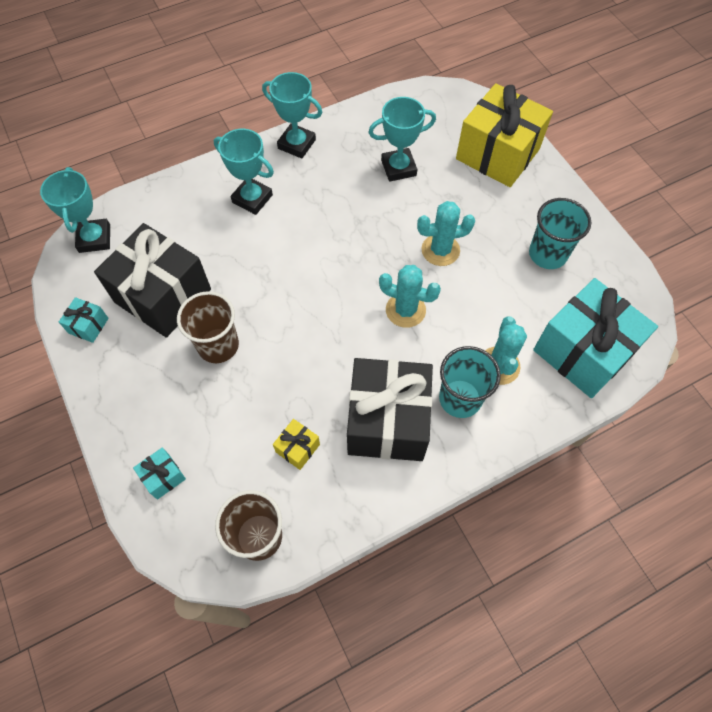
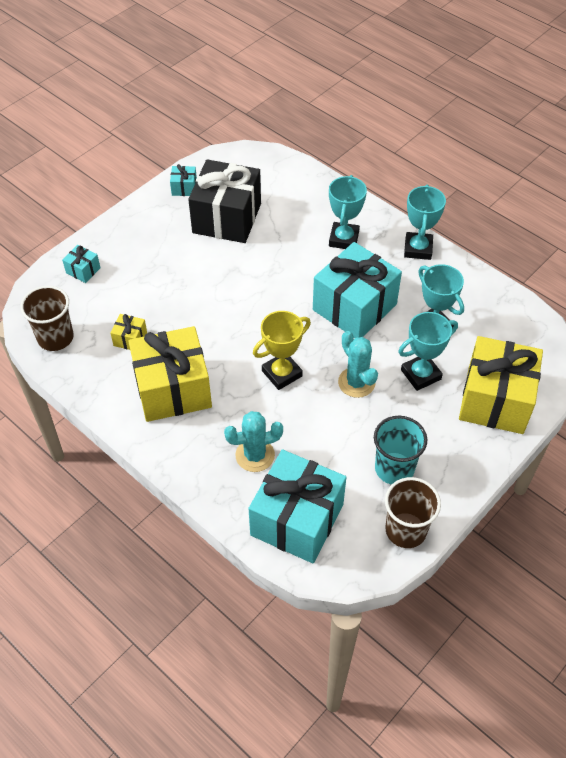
camera: 70 degrees right, 10 degrees down
(94, 238) = (258, 163): turquoise trophy -> turquoise trophy (421, 374)
(218, 345) = (198, 264): brown cup -> brown cup (406, 530)
(347, 220) = (354, 307): none -> turquoise gift
(387, 421) = (173, 389): black gift -> yellow gift
(405, 310) = (282, 373): turquoise cactus -> yellow trophy
(460, 398) = (212, 434): turquoise cup -> none

